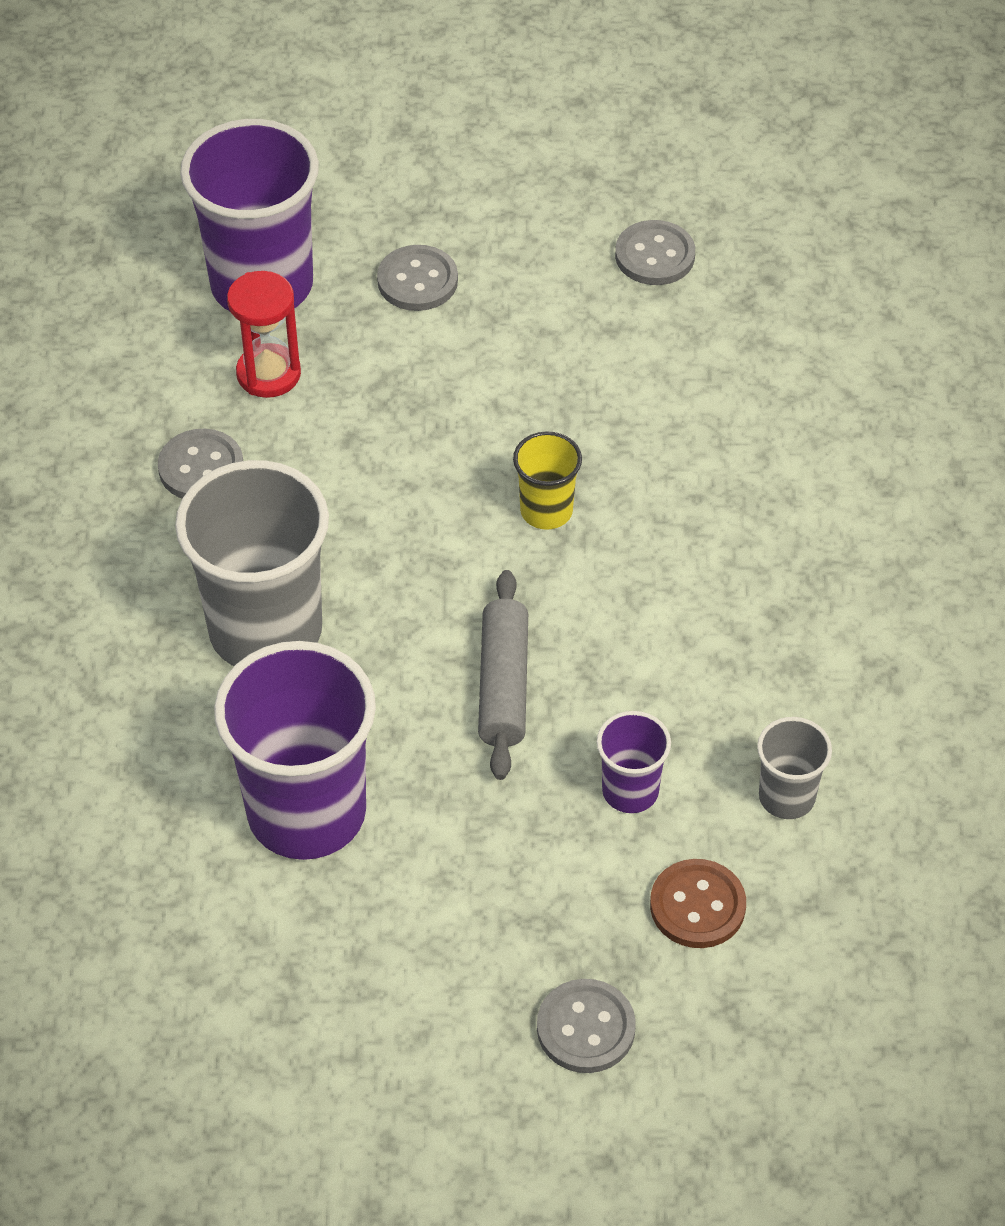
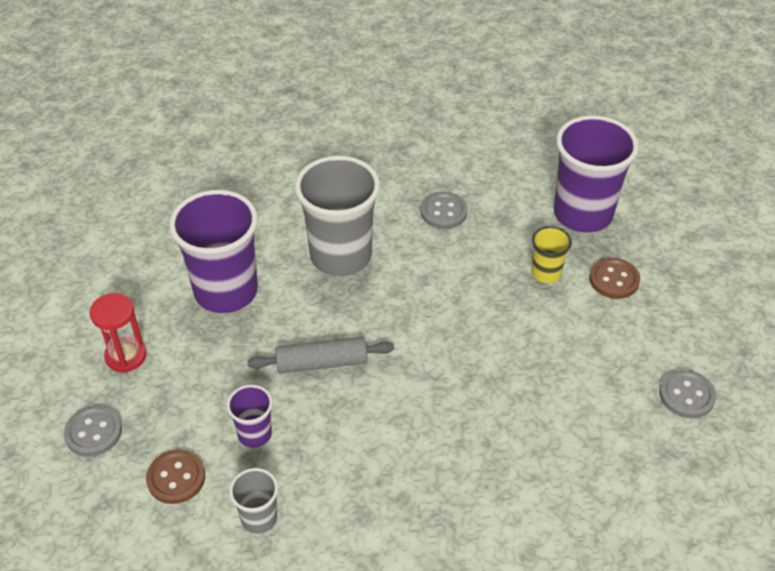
camera: 80 degrees right, 5 degrees down
(268, 374) = (518, 227): red hourglass -> red hourglass (126, 356)
(417, 281) = (614, 280): grey button -> brown button
(546, 511) = (454, 366): yellow cup -> yellow cup (546, 273)

